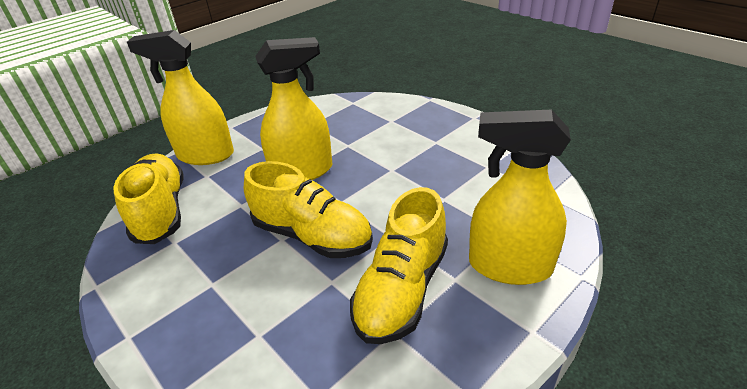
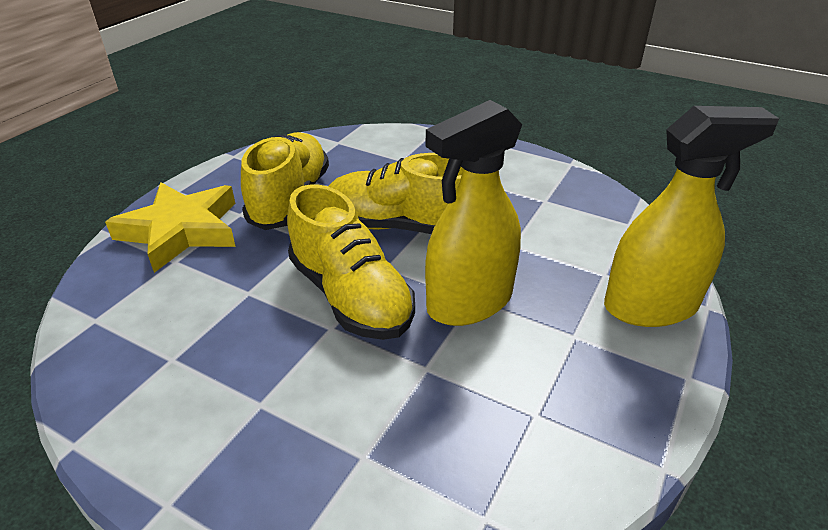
camera: 160 degrees right, 0 degrees up
(161, 211) = (601, 223): yellow shoe -> yellow shoe (350, 296)
(509, 266) = (181, 231): yellow spray bottle -> yellow star

